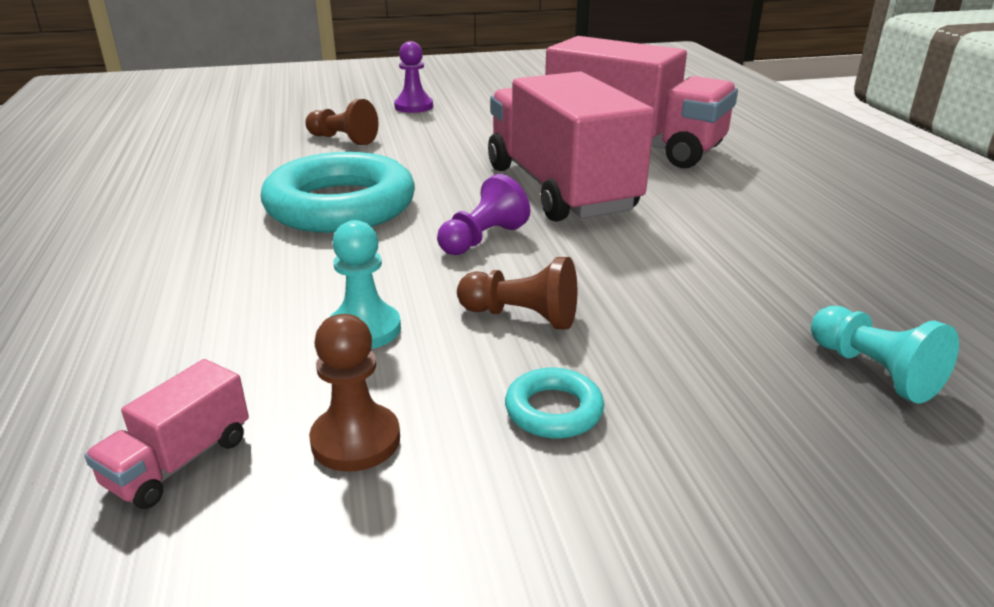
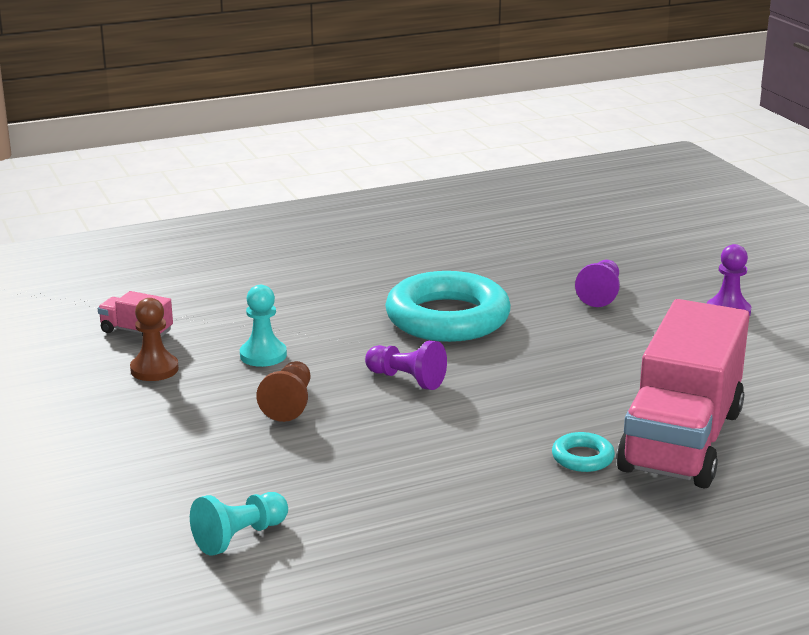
camera: 80 degrees right, 5 degrees down
(343, 139) = (600, 294): brown pawn -> purple pawn
(553, 410) = (184, 421): turquoise ring -> turquoise ring (582, 458)
(559, 189) = (529, 405): pink truck -> none

